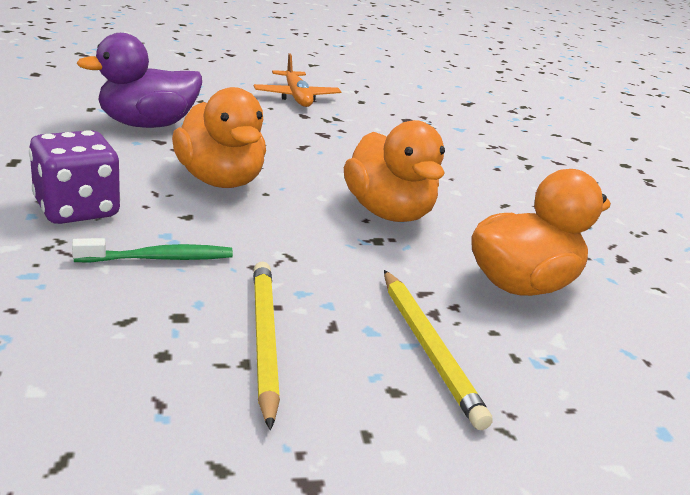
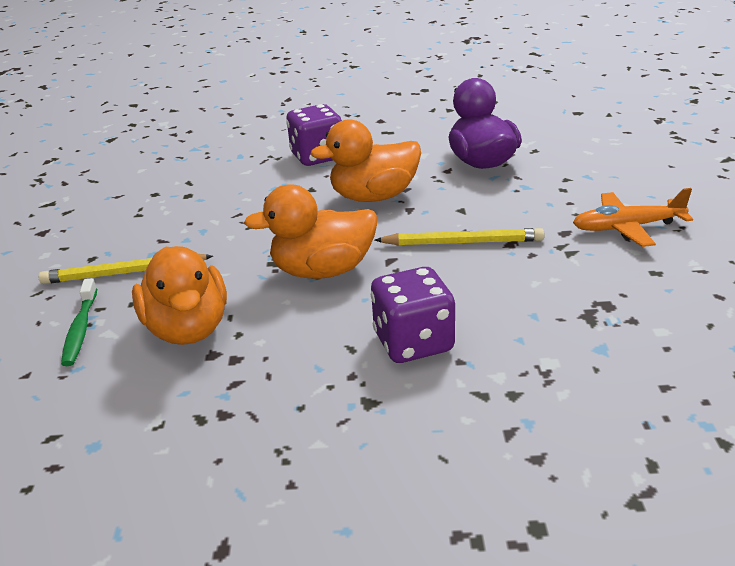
camera: 105 degrees right, 5 degrees up
(160, 258) = (252, 185): green toothbrush -> green toothbrush (80, 329)
(264, 340) = (156, 219): yellow pencil -> yellow pencil (463, 242)
(484, 181) = (413, 342): none -> purple dice

